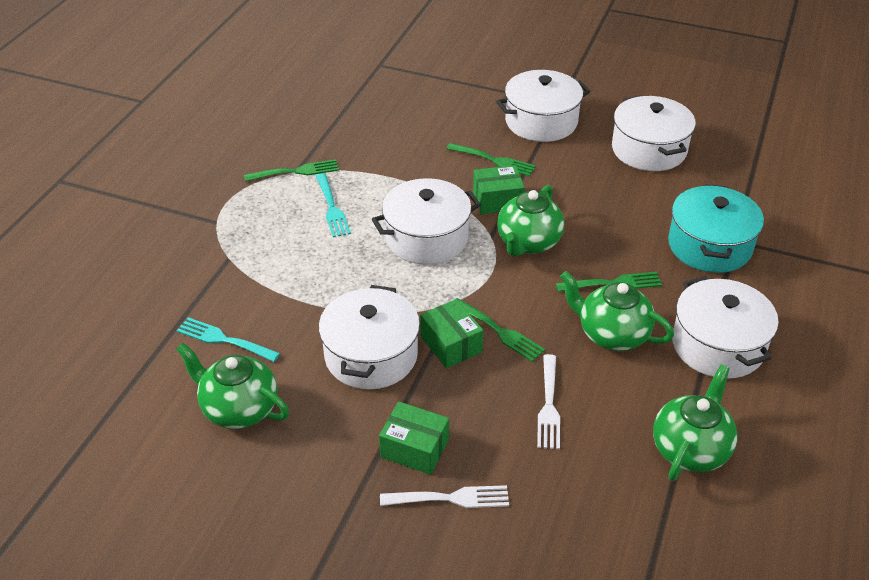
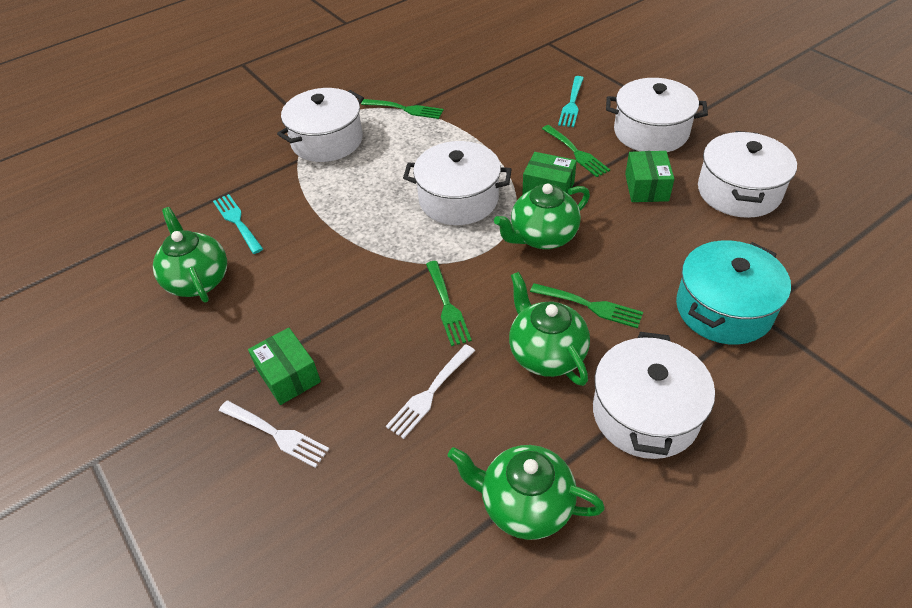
camera: 35 degrees right, 5 degrees up
(332, 208) = (406, 147): turquoise fork -> turquoise fork (572, 104)
(371, 355) = (327, 280): white pot -> white pot (327, 141)
(451, 344) = (397, 299): green box -> green box (646, 187)
(690, 449) = (524, 505): green teapot -> green teapot turned 135 degrees counterclockwise

